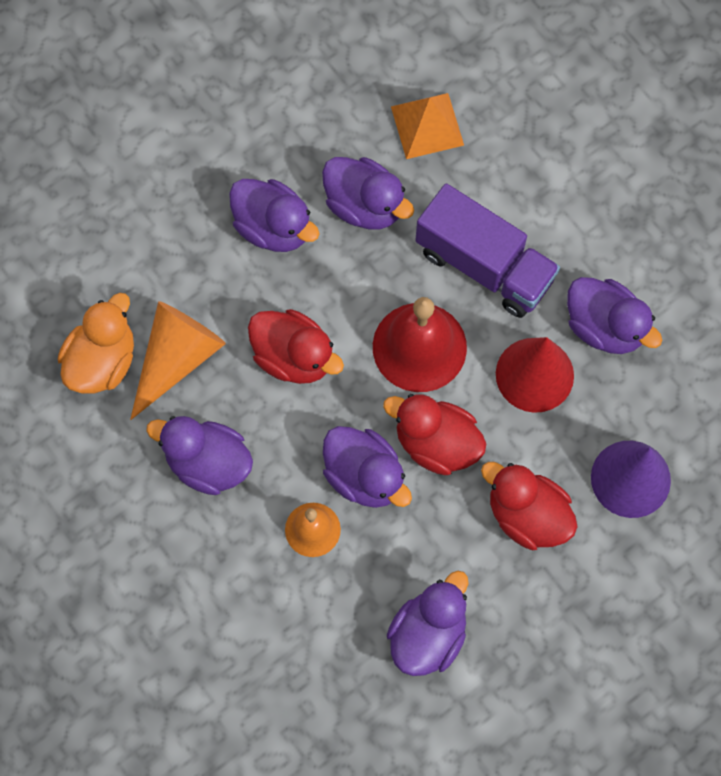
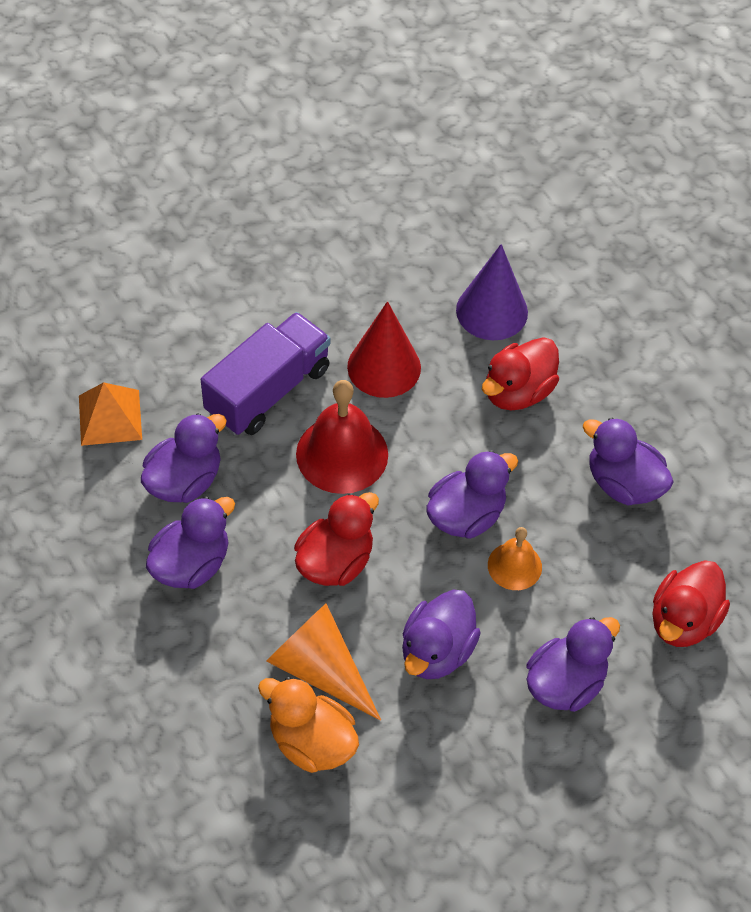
camera: 85 degrees left, 15 degrees down
(436, 443) = (440, 453): red duck -> red duck (683, 620)
(605, 327) = (346, 307): purple duck -> purple duck (565, 683)

